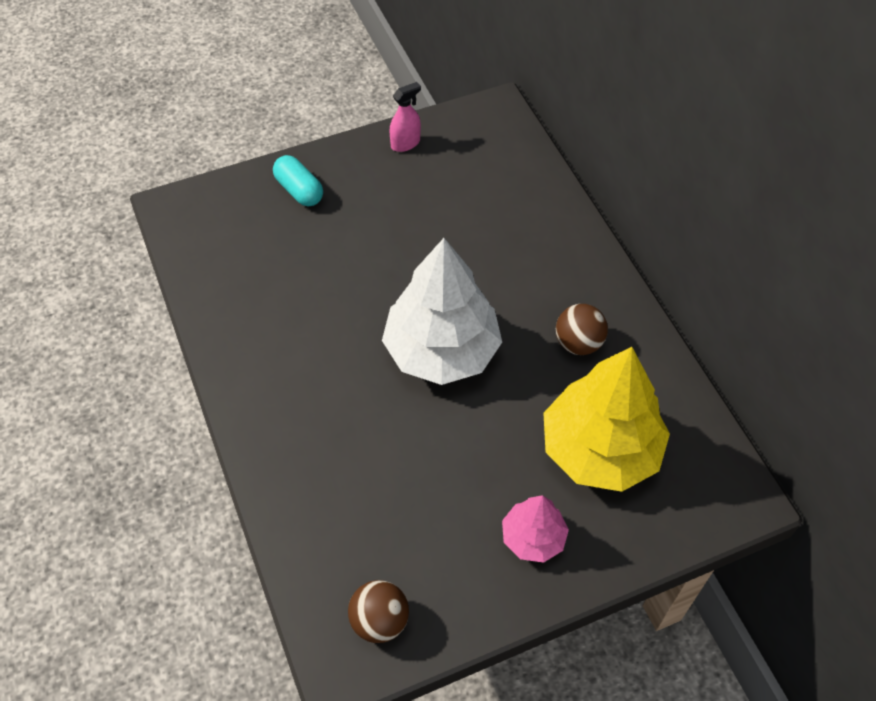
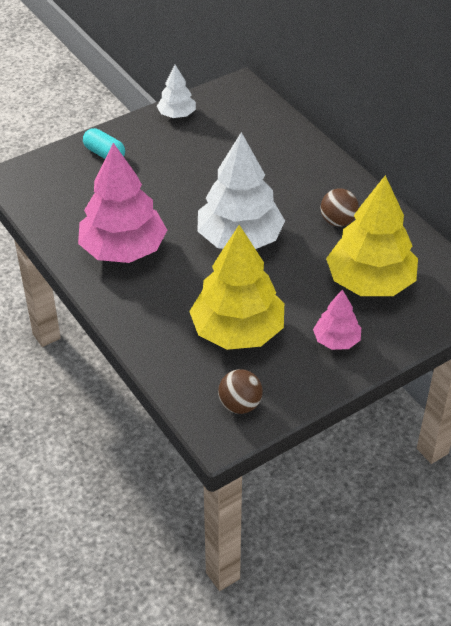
camera: 10 degrees left, 10 degrees down
(287, 343) = (123, 249): none -> pink tree
(404, 499) = (238, 331): none -> yellow tree
(405, 143) = (177, 115): pink spray bottle -> white tree

